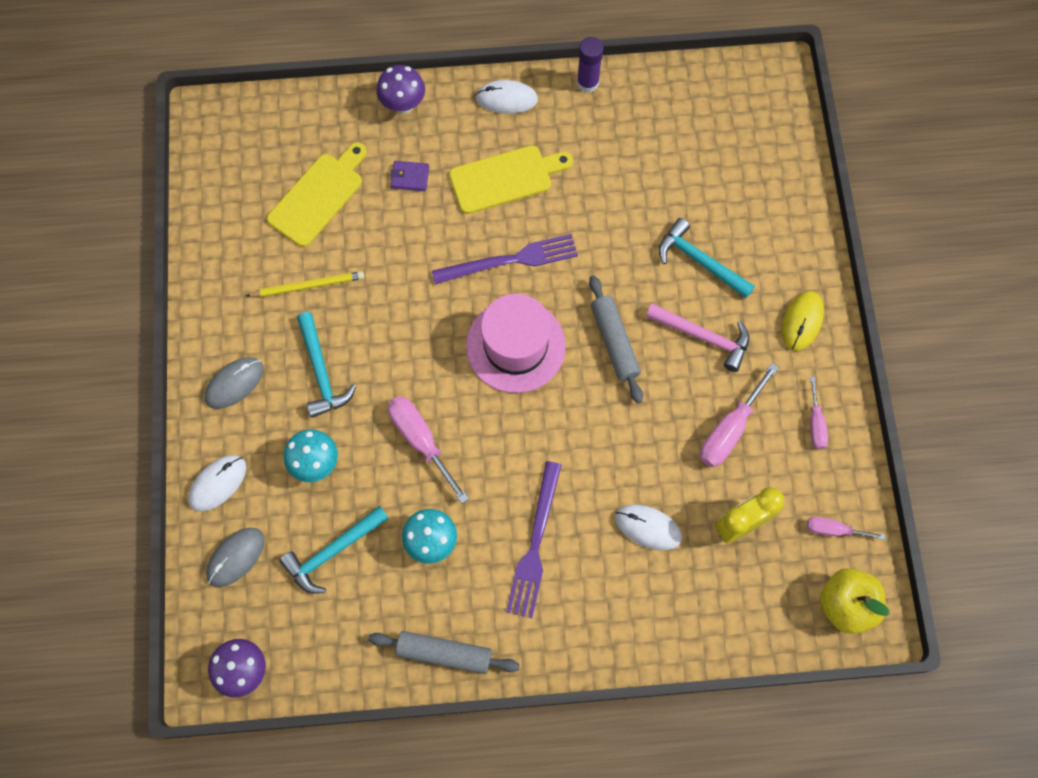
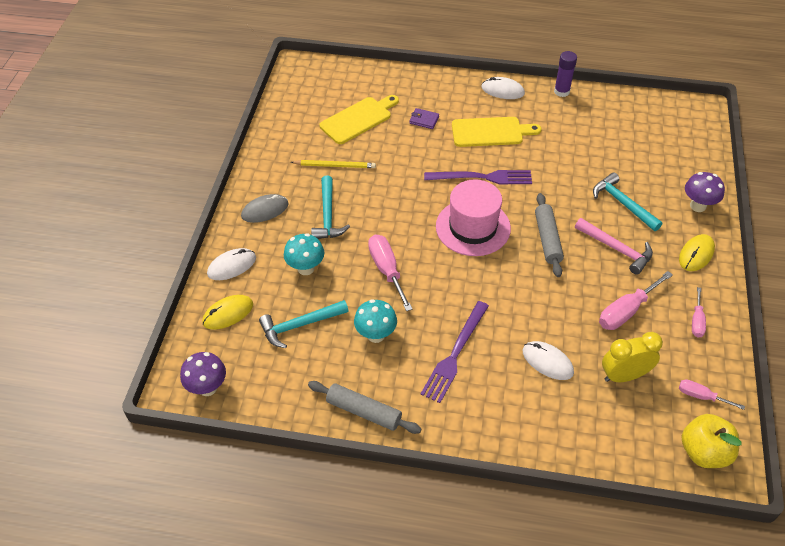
camera: 15 degrees right, 20 degrees down
(236, 557) = (228, 313): grey mouse -> yellow mouse
(403, 105) = (431, 82): purple mushroom -> purple mushroom (698, 206)

